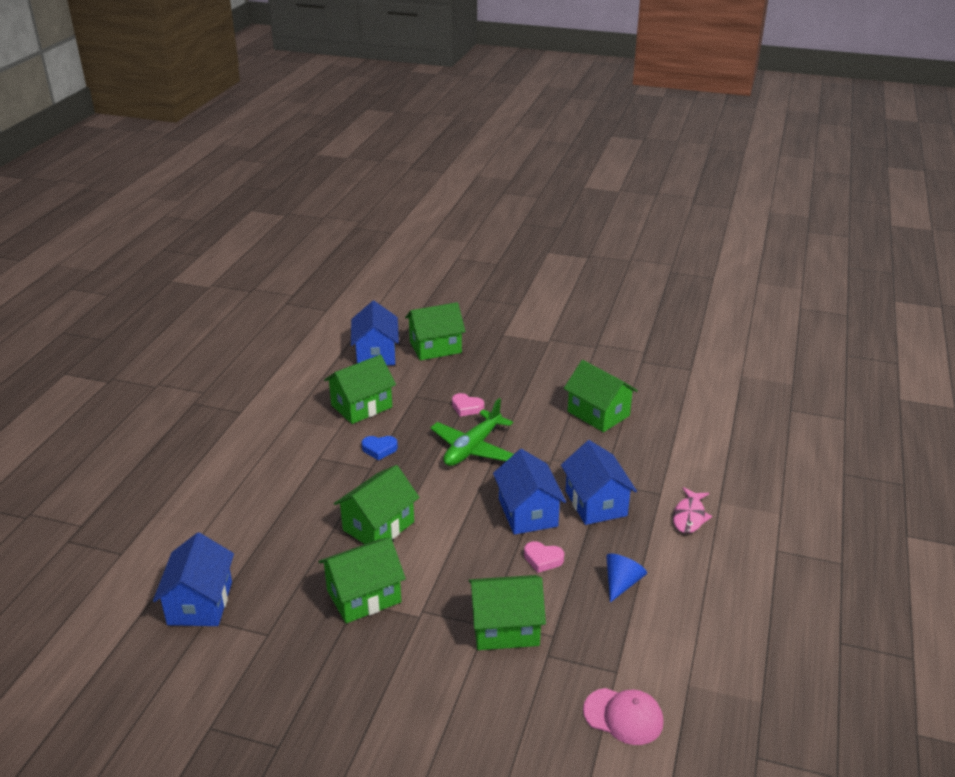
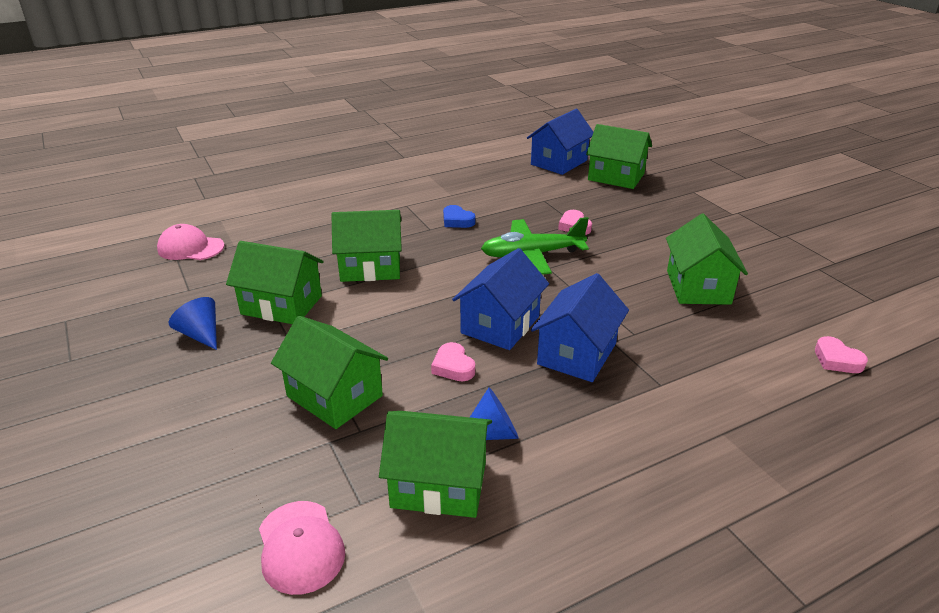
camera: 45 degrees right, 0 degrees up
(200, 603) = (190, 248): blue house -> pink cap
(344, 657) = (201, 334): none -> blue cone
(361, 406) = (491, 189): green house -> green house (439, 485)
(689, 516) = (662, 424): pink fish -> none
(716, 421) = (837, 360): none -> pink heart

